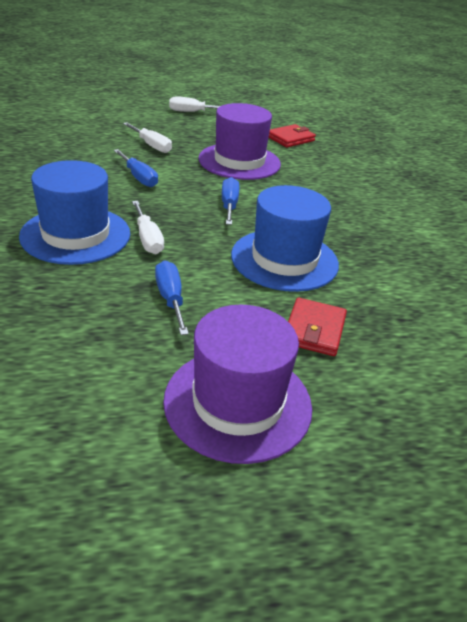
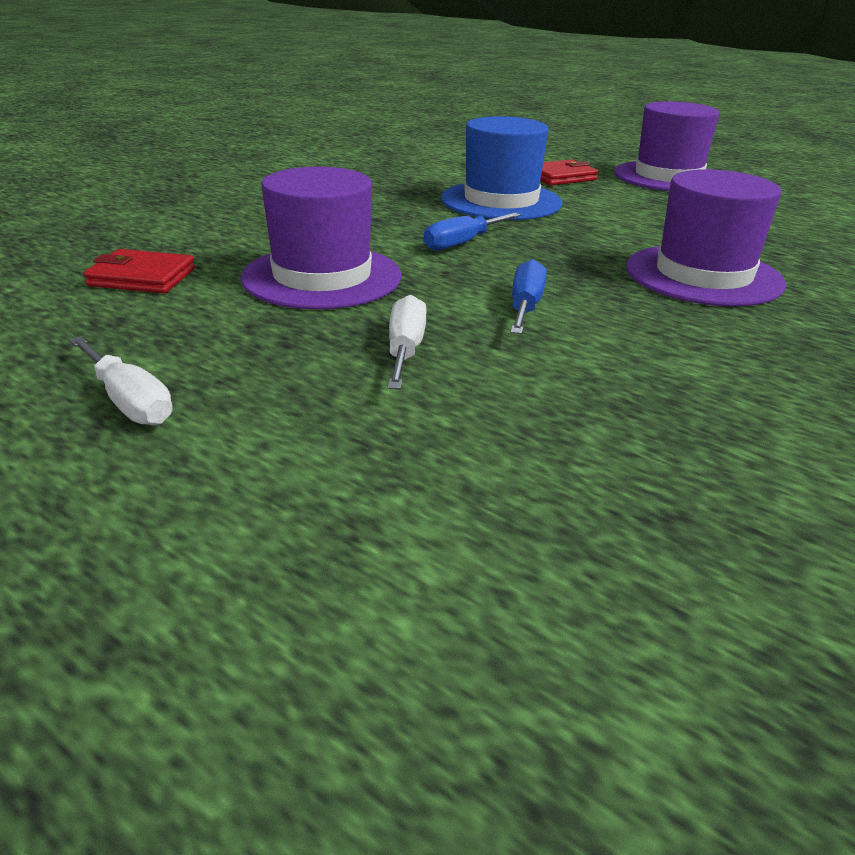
camera: 130 degrees left, 5 degrees down
(75, 235) = (703, 275): blue hat -> purple hat
(148, 239) = (617, 248): white screwdriver -> none
(170, 299) = (652, 214): blue screwdriver -> none

